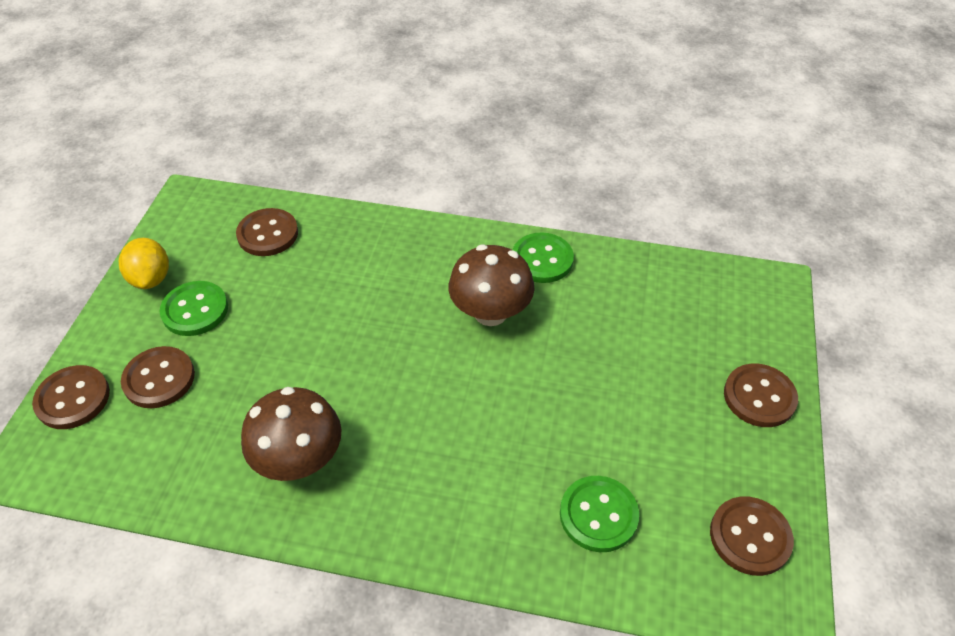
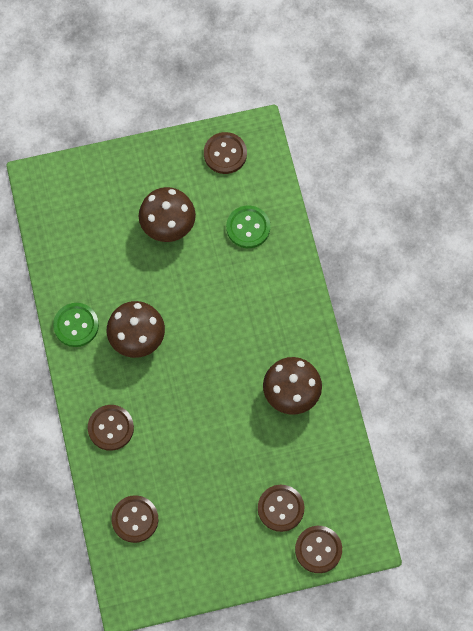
camera: 115 degrees left, 20 degrees up
(151, 278) = (210, 572): yellow lemon -> none
(195, 310) = (221, 523): green button -> none
(645, 407) = (168, 225): none -> brown mushroom
(759, 397) = (131, 168): brown button -> brown button (110, 428)

